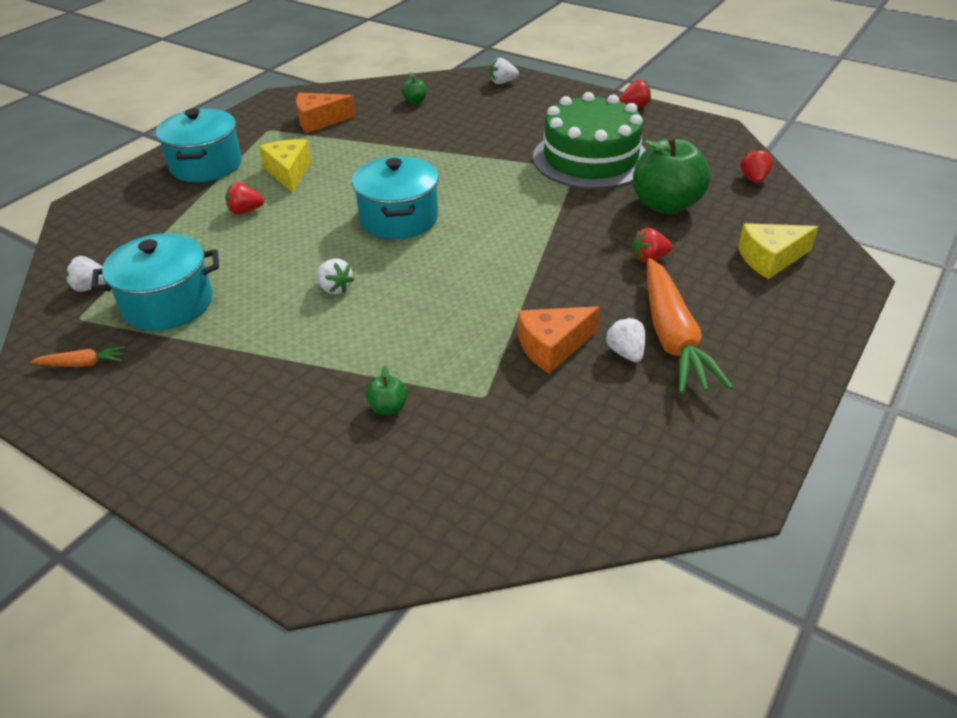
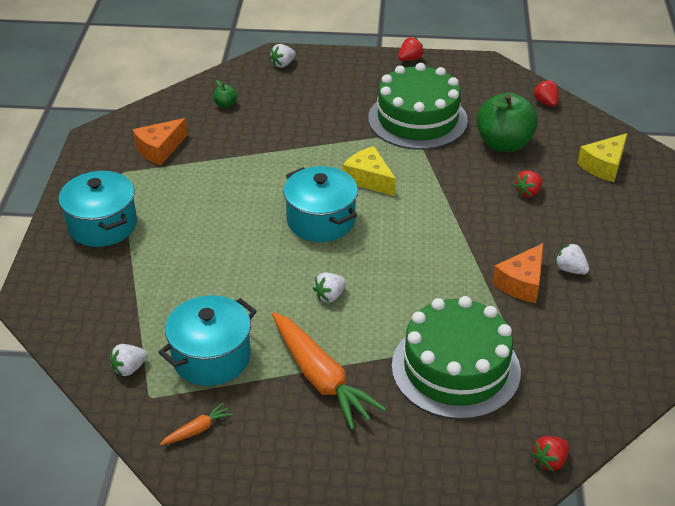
camera: 30 degrees left, 0 degrees up
(245, 211) = (186, 256): red strawberry -> red strawberry (549, 461)
(289, 172) = (186, 208): yellow cheese -> yellow cheese (369, 179)
(335, 288) = (330, 296): white strawberry -> white strawberry turned 120 degrees clockwise
(388, 407) = (455, 368): green apple -> green cake
(672, 337) = (589, 247): orange carrot -> orange carrot (320, 378)

